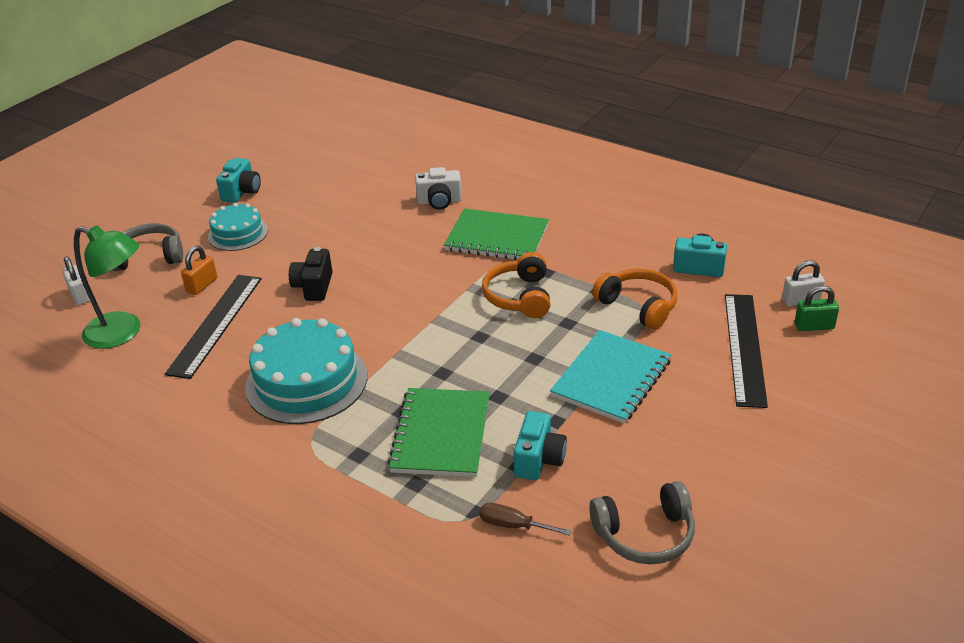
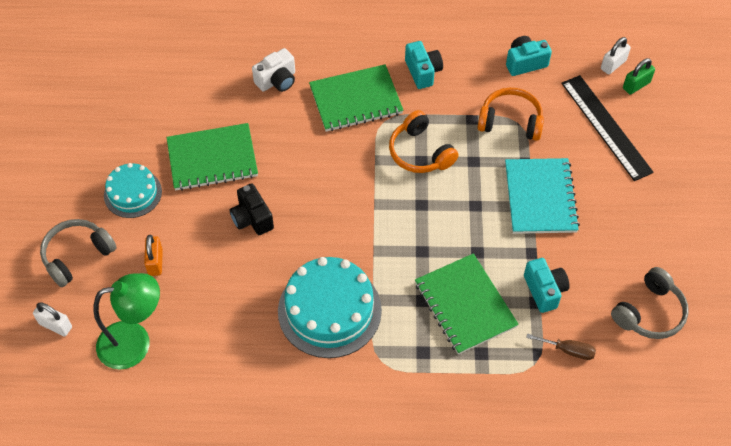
camera: 35 degrees left, 20 degrees up
(216, 324) = (206, 295): black ruler -> none
(241, 192) = (90, 145): turquoise camera -> turquoise camera (423, 72)
(327, 234) = (212, 158): none -> green notebook
(513, 525) = (568, 350): brown screwdriver -> brown screwdriver turned 150 degrees counterclockwise

